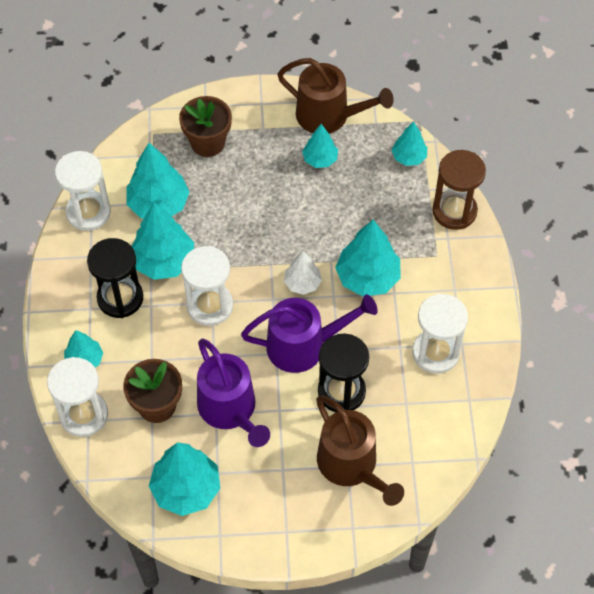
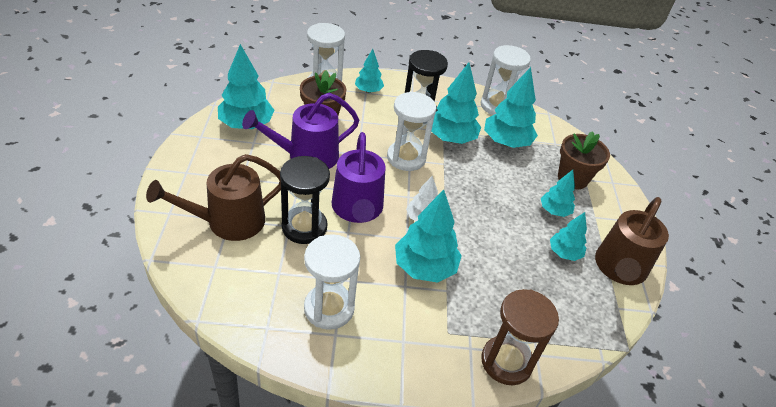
camera: 90 degrees right, 15 degrees down
(409, 157) = (576, 330): turquoise tree -> turquoise tree (554, 211)

